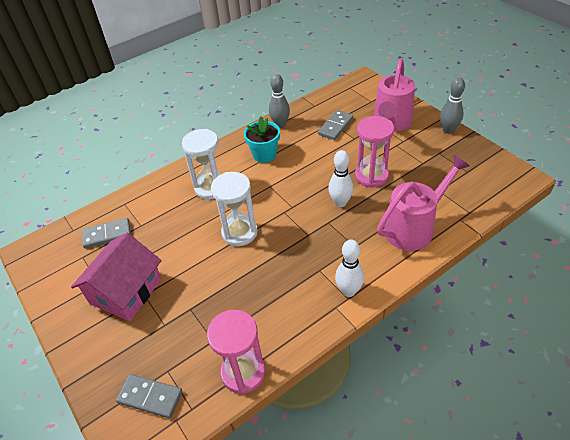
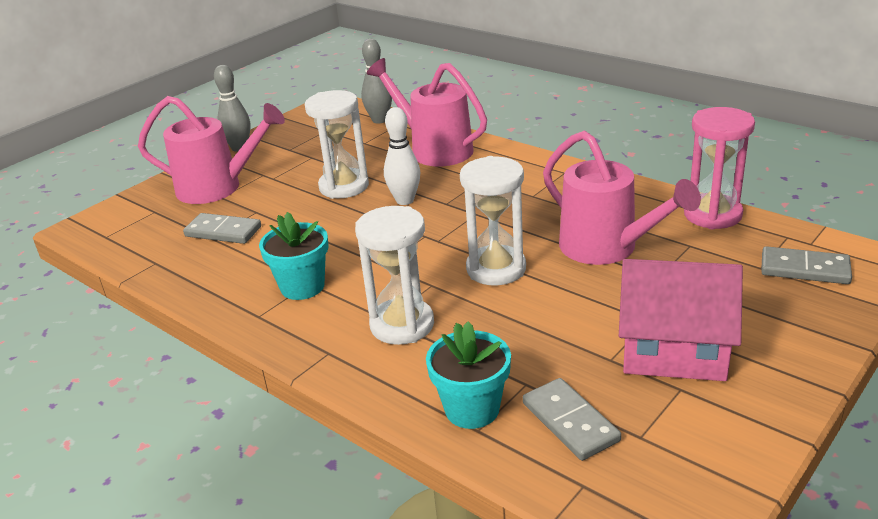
camera: 105 degrees left, 15 degrees down
(137, 203) = (472, 409): none -> turquoise flower pot
(150, 397) = (804, 269): grey domino -> grey domino turned 75 degrees counterclockwise
(232, 292) = (608, 248): none -> pink watering can
(280, 124) = (211, 288): grey bowling pin -> grey bowling pin (379, 120)
(349, 291) = (554, 173): white bowling pin -> none
(371, 176) = (344, 186): pink hourglass -> white hourglass

